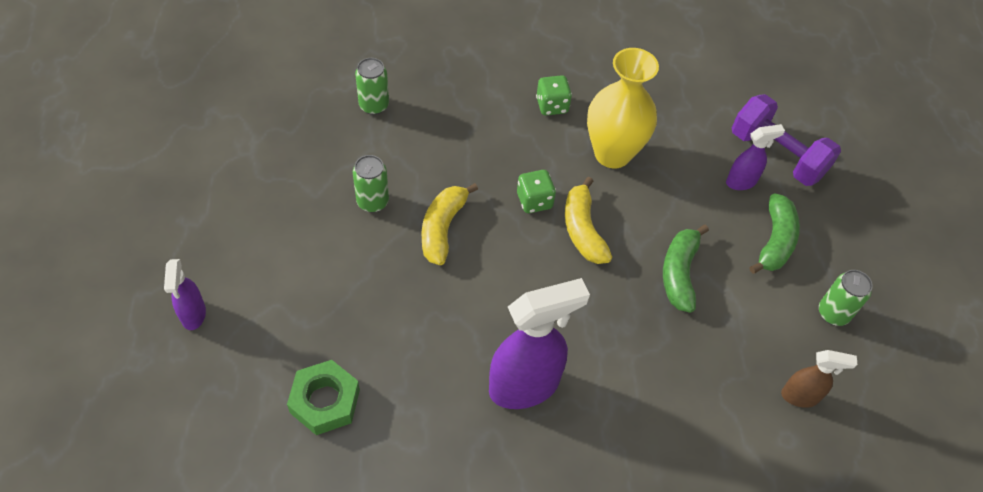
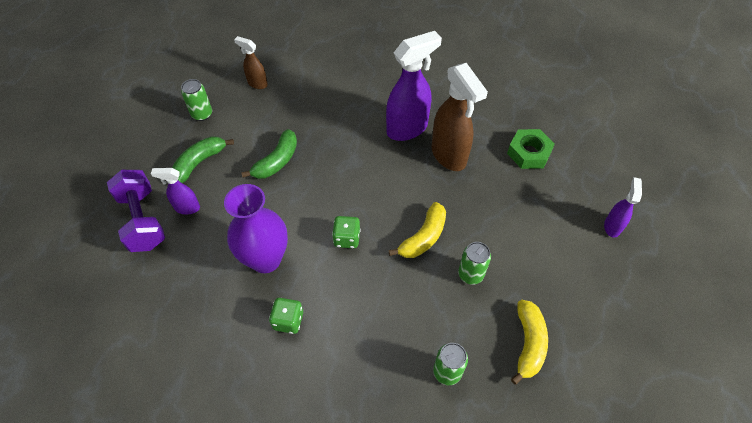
camera: 155 degrees left, 0 degrees up
(446, 357) = (449, 156): none -> brown spray bottle
(525, 386) = (407, 129): purple spray bottle -> purple spray bottle turned 150 degrees clockwise
(583, 230) = (323, 207): yellow banana -> yellow banana (528, 343)
(612, 153) = (266, 259): yellow vase -> purple vase

